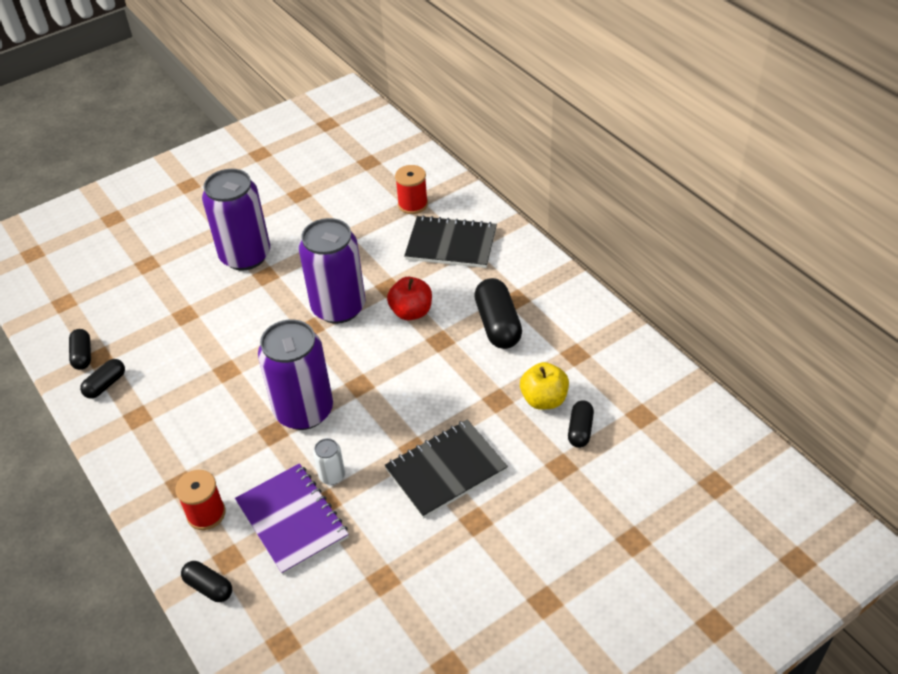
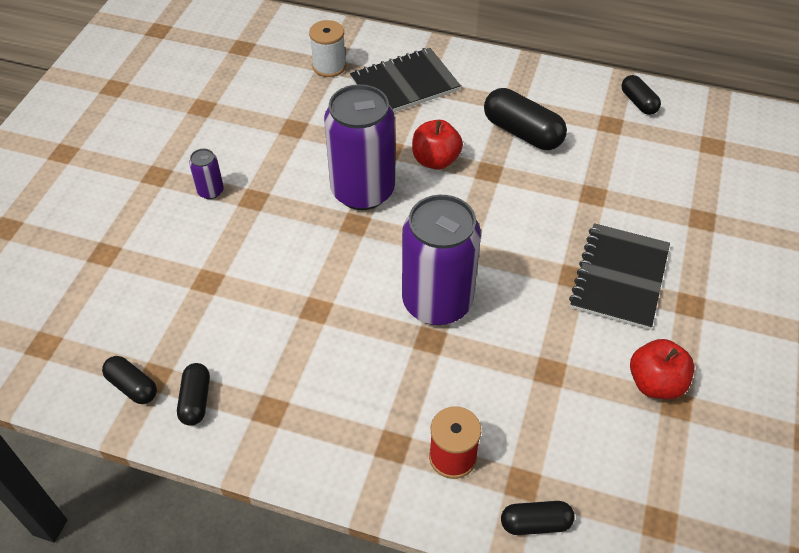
camera: 40 degrees left, 5 degrees up
(245, 256) = (210, 191): purple can -> purple can, size x0.42
(292, 520) = (540, 407): purple notebook -> none
(332, 476) = (530, 344): white can -> none
(385, 556) = (655, 383): none -> red apple
(413, 204) = (329, 66): red spool -> white spool
(544, 399) = (628, 174): yellow apple -> none
(580, 430) = (683, 182): black capsule -> black capsule (638, 102)

